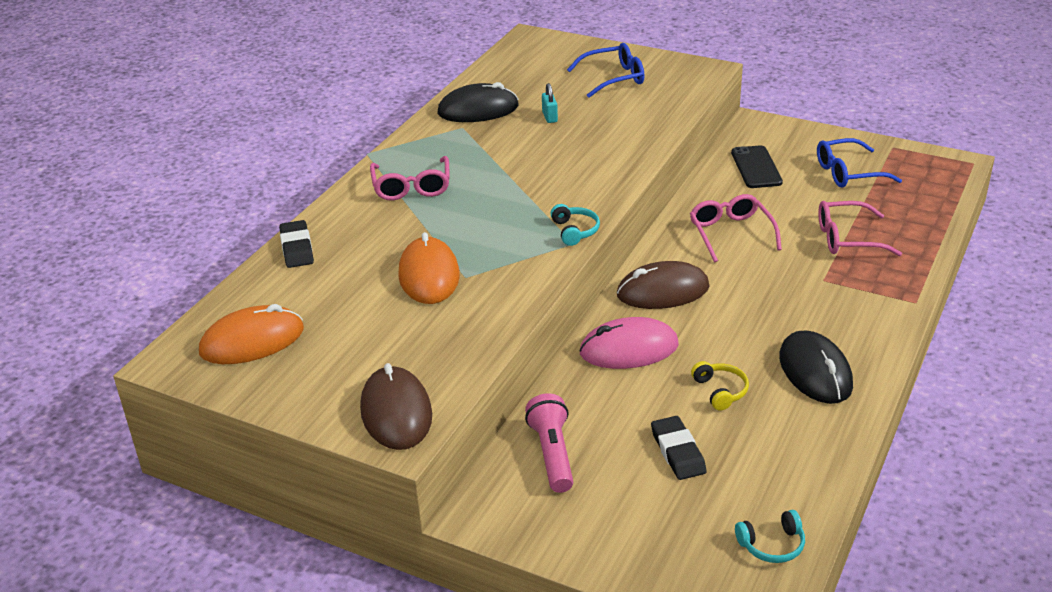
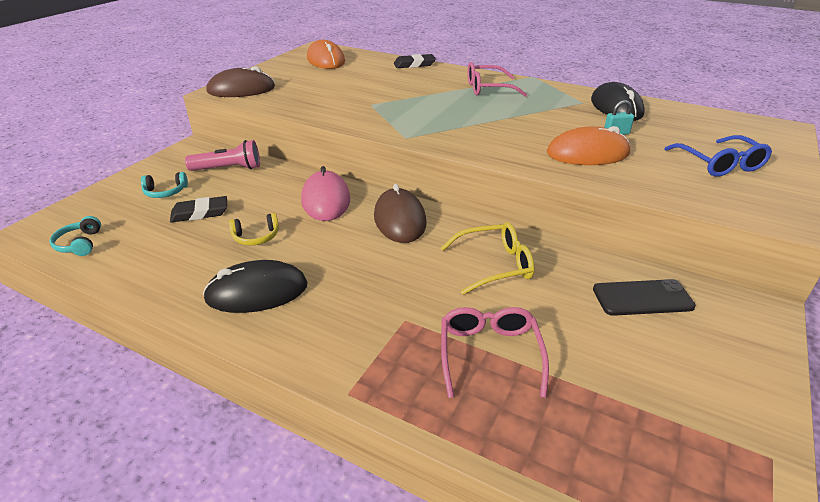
camera: 90 degrees right, 0 degrees up
(429, 275) = (375, 95): orange mouse -> orange mouse (587, 153)
(575, 231) = (423, 138): turquoise headphones -> turquoise headphones (165, 192)
(730, 233) = (495, 265): pink glasses -> yellow glasses
(847, 173) = (660, 383): blue glasses -> none

